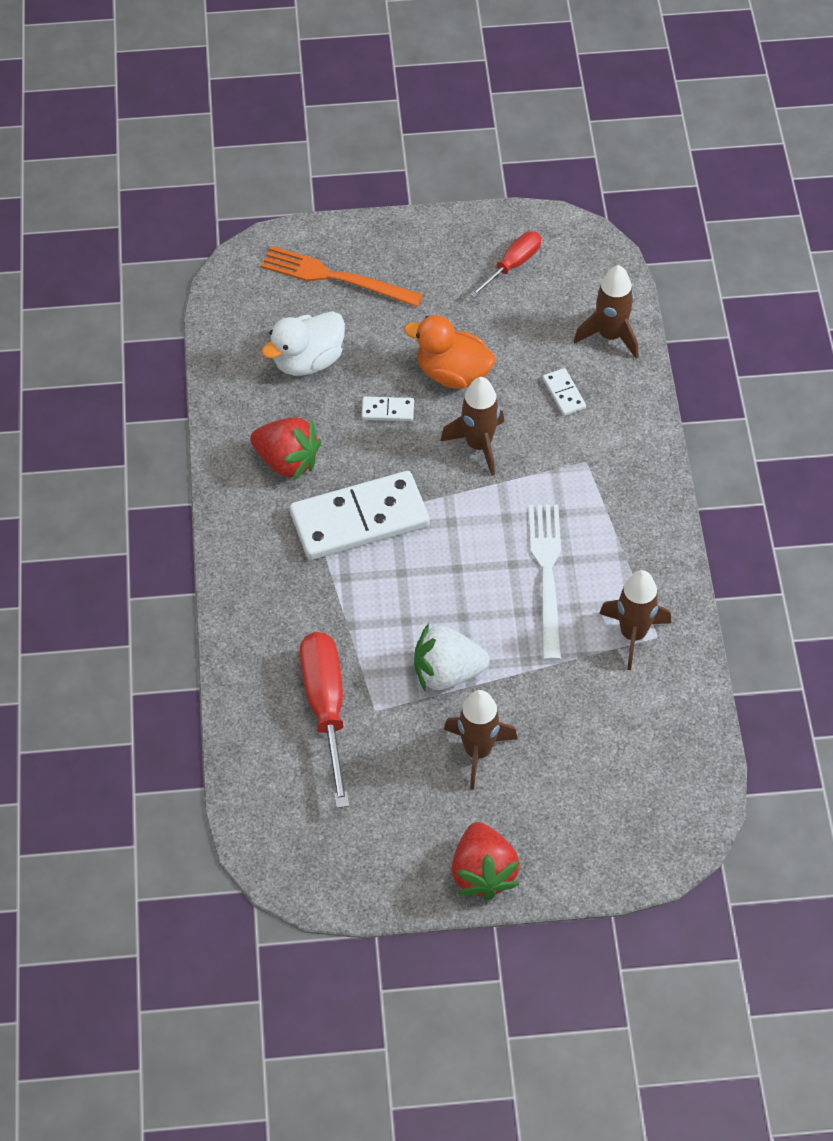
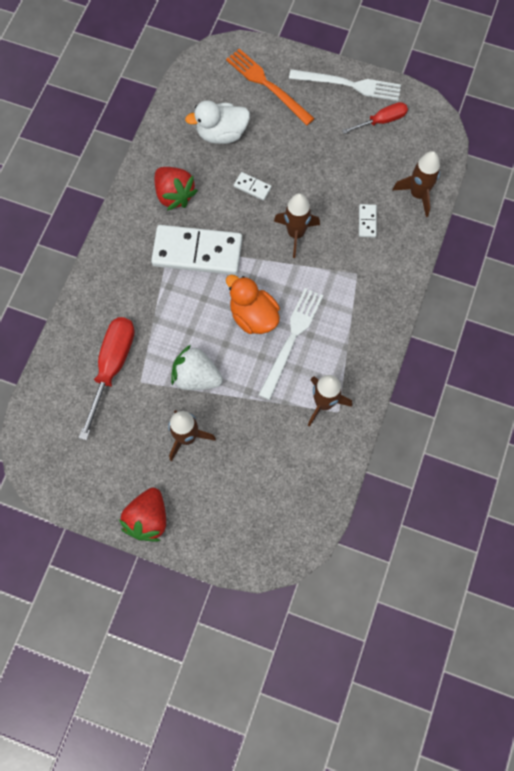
camera: 25 degrees right, 15 degrees up
(445, 237) = (349, 85): none -> white fork
(452, 373) = (305, 179): orange duck -> orange duck (253, 316)

